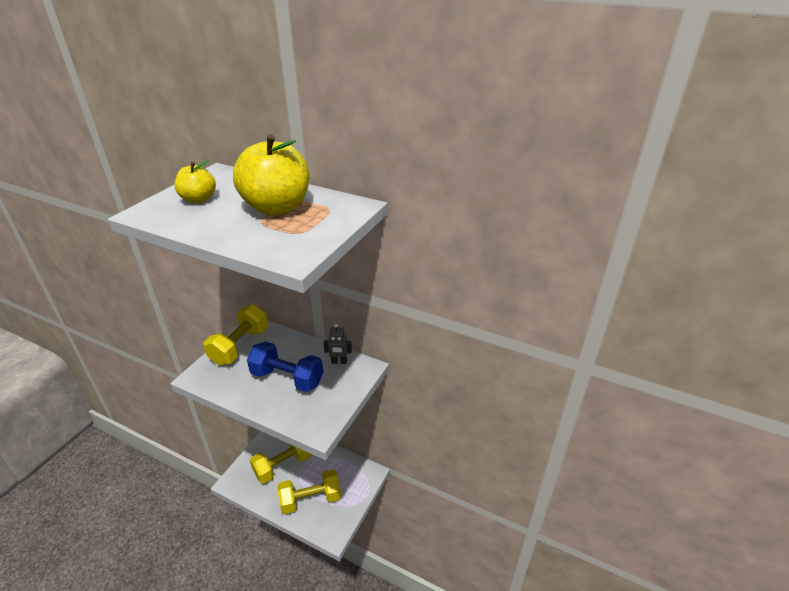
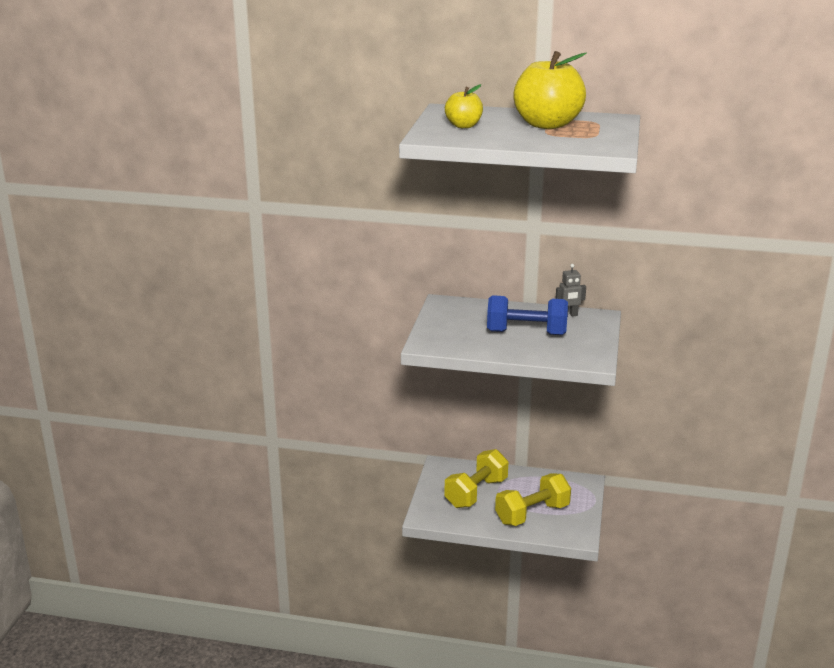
camera: 15 degrees left, 10 degrees down
(240, 346) = (447, 318): yellow dumbbell -> none

